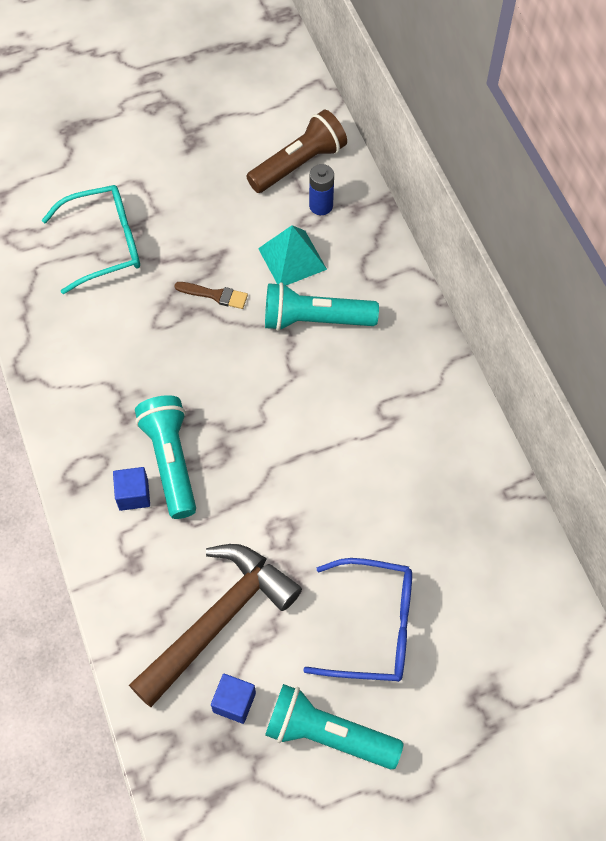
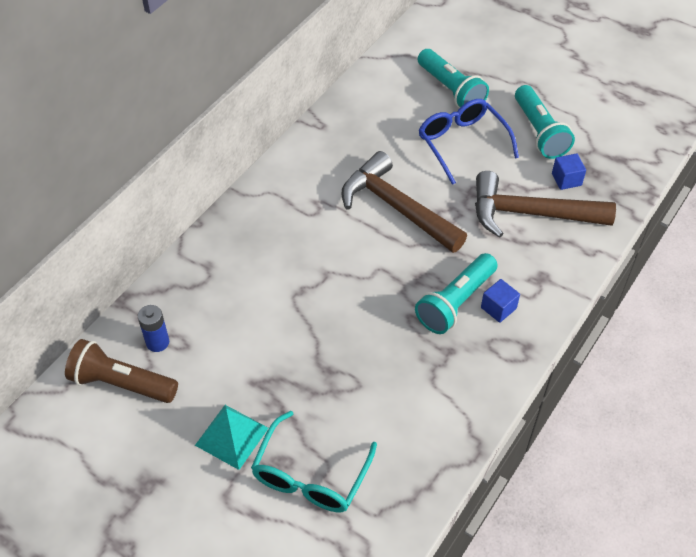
camera: 125 degrees left, 10 degrees down
(105, 244) = (310, 476): turquoise glasses -> turquoise glasses turned 105 degrees counterclockwise
(215, 295) = (299, 362): brown brush -> none
(292, 258) = (225, 331): turquoise pyramid -> turquoise pyramid (231, 436)
(315, 320) = (271, 286): turquoise flashlight -> turquoise flashlight (451, 90)
(329, 489) = (396, 207): none -> brown hammer

